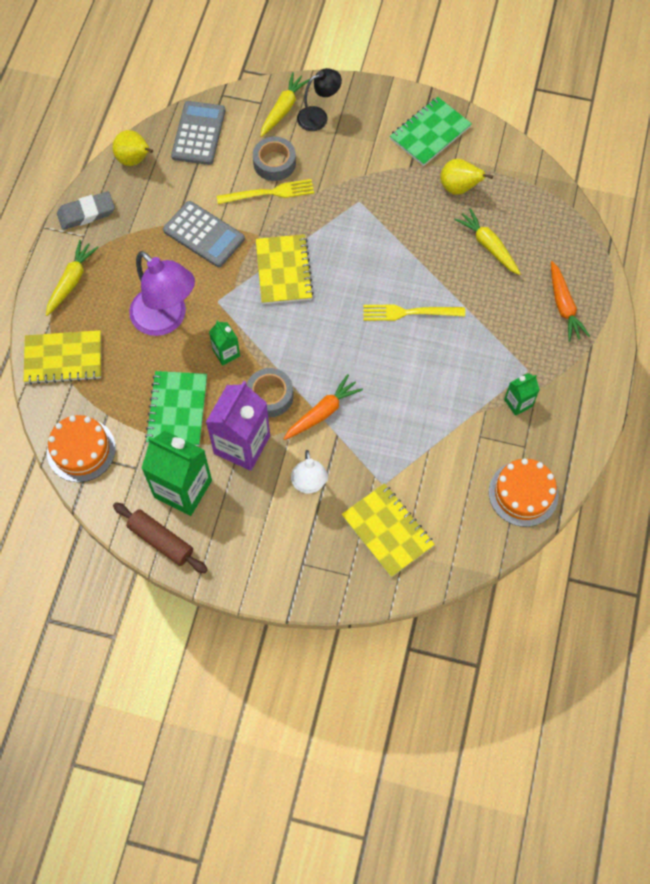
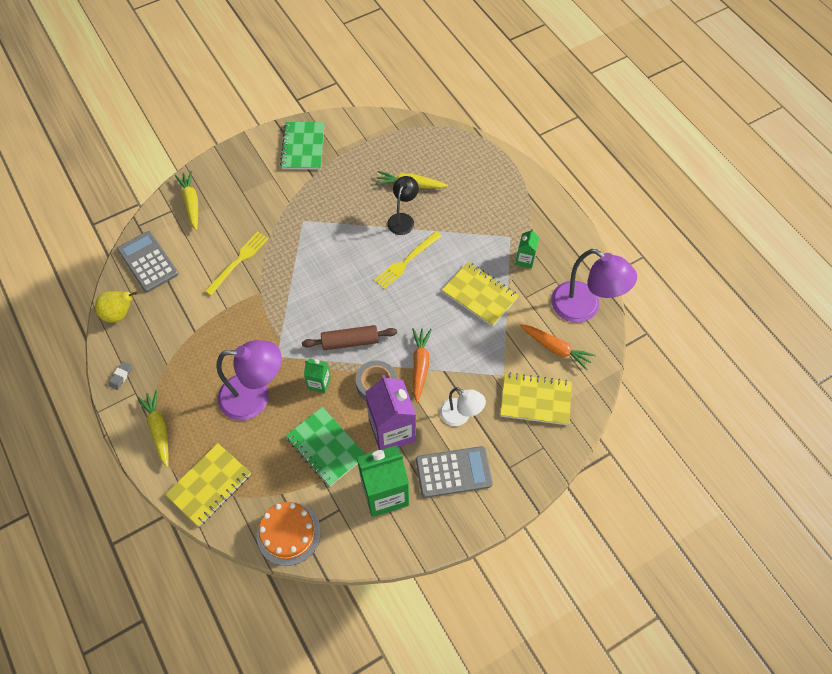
camera: 45 degrees left, 5 degrees down
(86, 213) = (121, 376): grey eraser -> grey eraser, size x0.54
(161, 541) = (407, 540): brown rolling pin -> brown rolling pin (350, 342)
(204, 235) = (222, 322): grey calculator -> grey calculator (453, 472)
(274, 163) = (222, 240): grey tape -> none
(284, 271) = (301, 301): yellow notebook -> yellow notebook (480, 295)
(318, 116) = (220, 190): black lamp -> black lamp (403, 219)
(459, 188) = (356, 165): yellow pear -> none
(523, 493) = (584, 308): orange cake -> purple lamp
(563, 306) = (489, 184): orange carrot -> orange carrot (555, 348)

